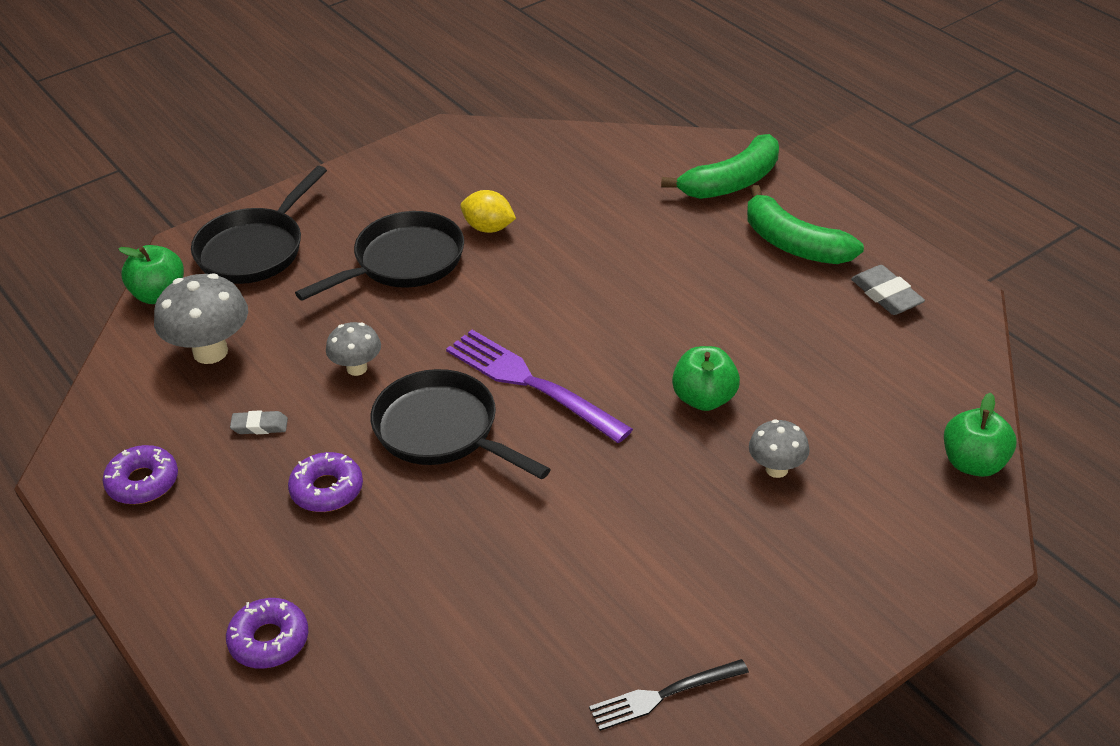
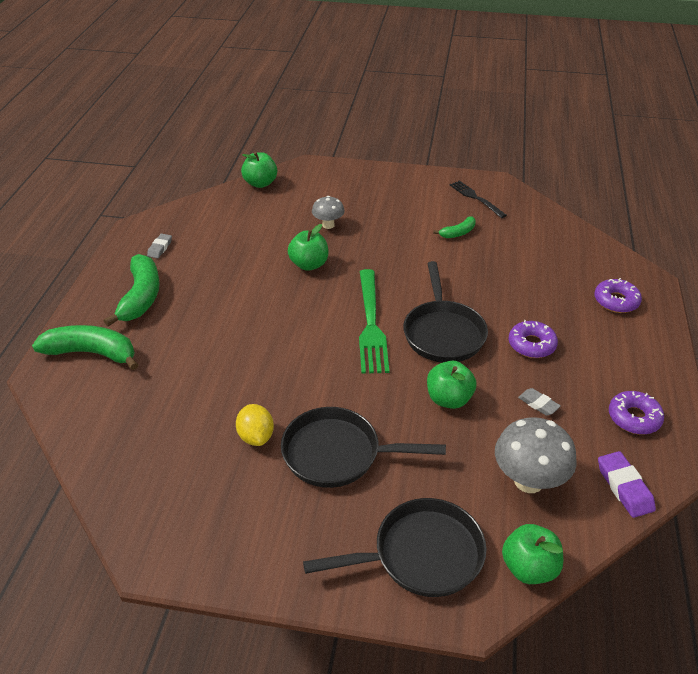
camera: 135 degrees left, 0 degrees up
(112, 405) = (624, 487): none -> purple eraser
(357, 368) = (449, 399): grey mushroom -> green apple
(530, 383) = (371, 325): purple fork -> green fork
(600, 596) = (458, 233): none -> green banana
(663, 695) = (475, 198): black fork -> black fork turned 150 degrees counterclockwise
(886, 295) = (160, 248): grey eraser -> grey eraser, size x0.65

